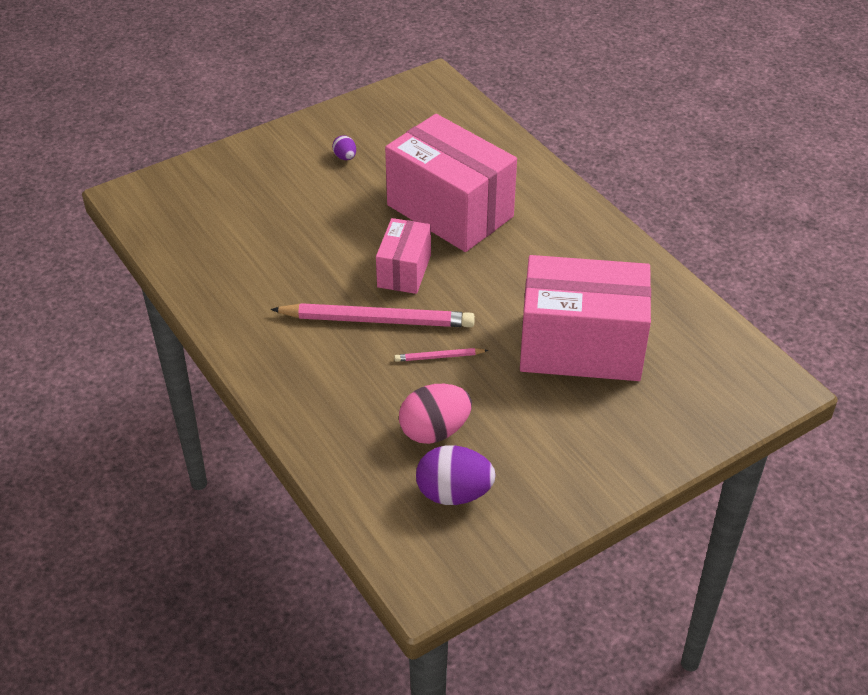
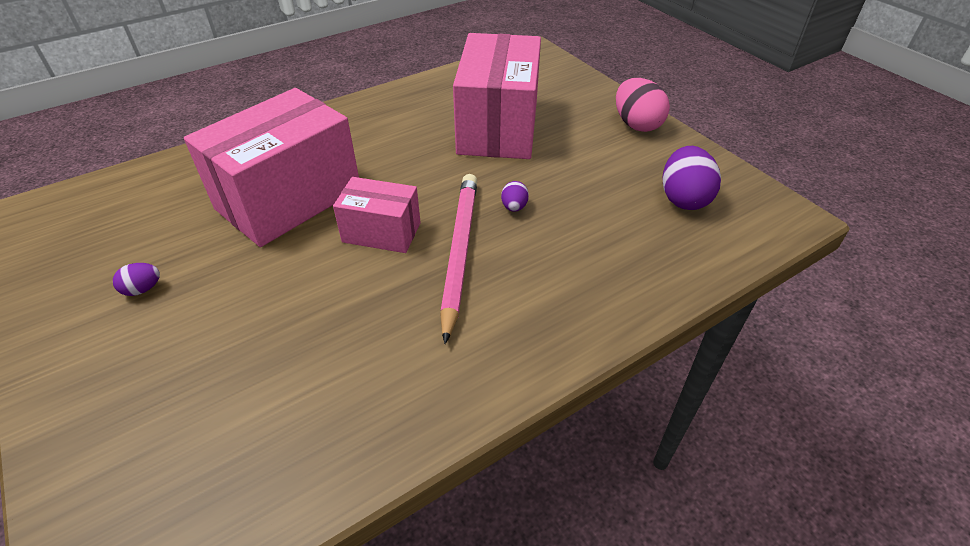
camera: 90 degrees left, 0 degrees up
(434, 431) = (612, 210): pink egg -> pink egg (636, 124)
(439, 357) = (514, 207): pink pencil -> purple egg

